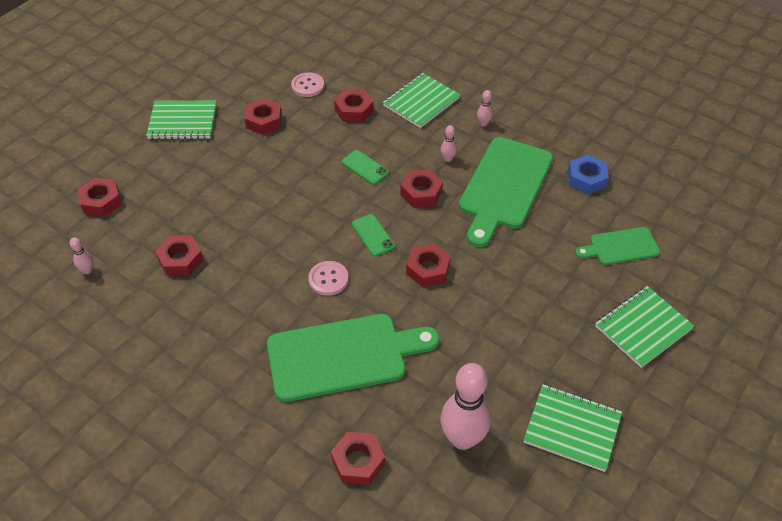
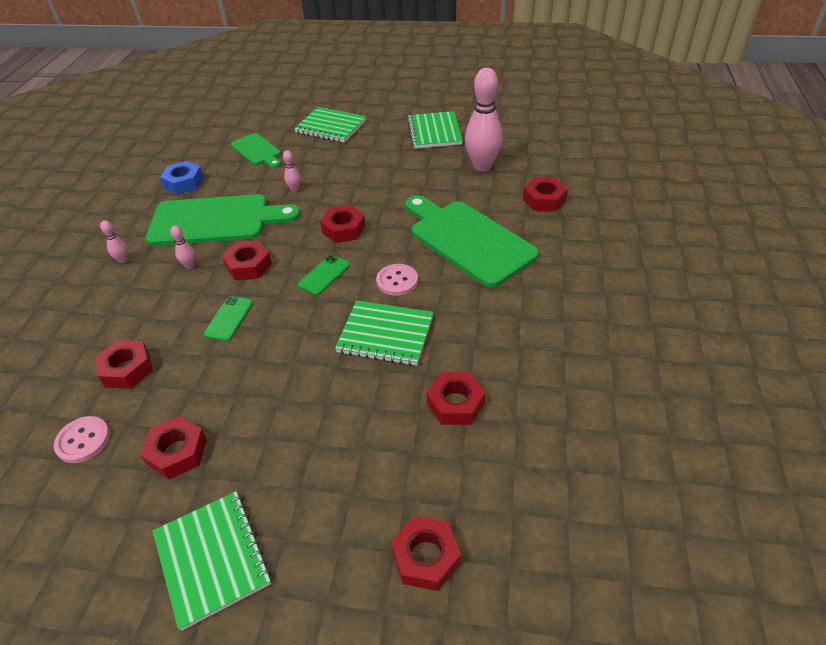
camera: 115 degrees left, 5 degrees down
(87, 270) = (538, 487): pink bowling pin -> pink bowling pin (295, 189)
(421, 102) = (95, 317): green notebook -> green notebook (385, 334)

